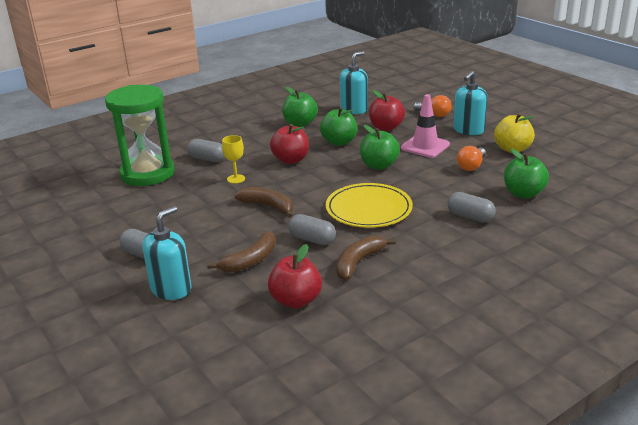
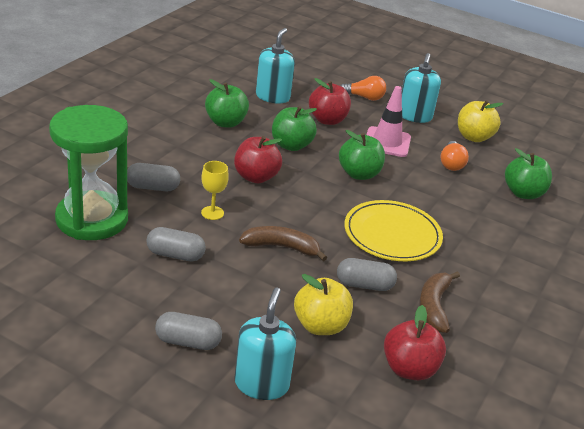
camera: 30 degrees left, 5 degrees up
(250, 260) = (320, 326): brown banana -> yellow apple
(470, 217) = (496, 229): grey capsule -> grey capsule (175, 255)

